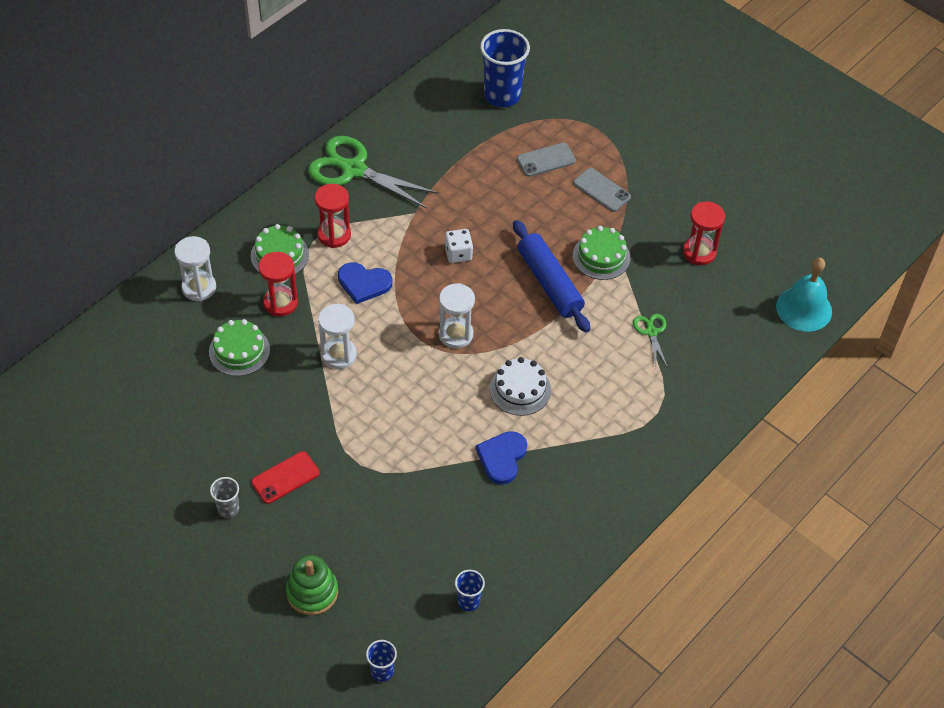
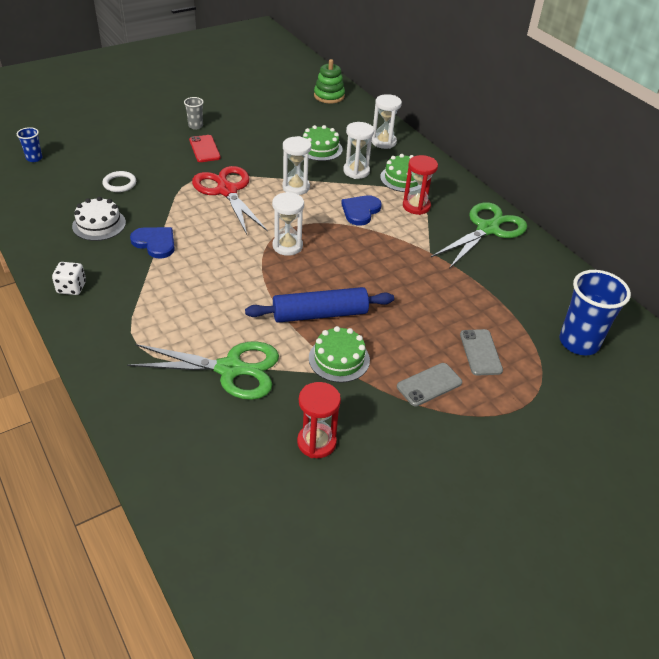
camera: 105 degrees right, 10 degrees down
(280, 303) = (356, 171): red hourglass -> white hourglass
(312, 592) = (112, 144): green stacking toy -> green stacking toy (329, 96)
(373, 422) = (227, 191): none -> red scissors
(402, 542) = (119, 183): none -> white ring
(458, 254) = (374, 266): white dice -> white dice (71, 288)
(468, 601) = (50, 201): blue cup -> none
(520, 389) = (213, 268): white cake -> white cake (99, 224)
(651, 332) = (230, 369): green scissors -> green scissors, size x2.12
(804, 308) = (196, 518): turquoise bell -> none

